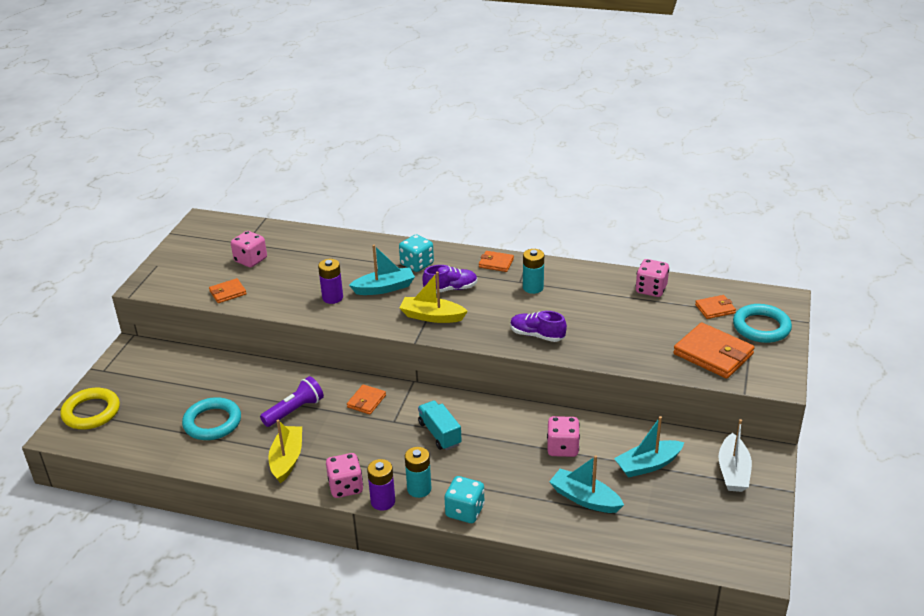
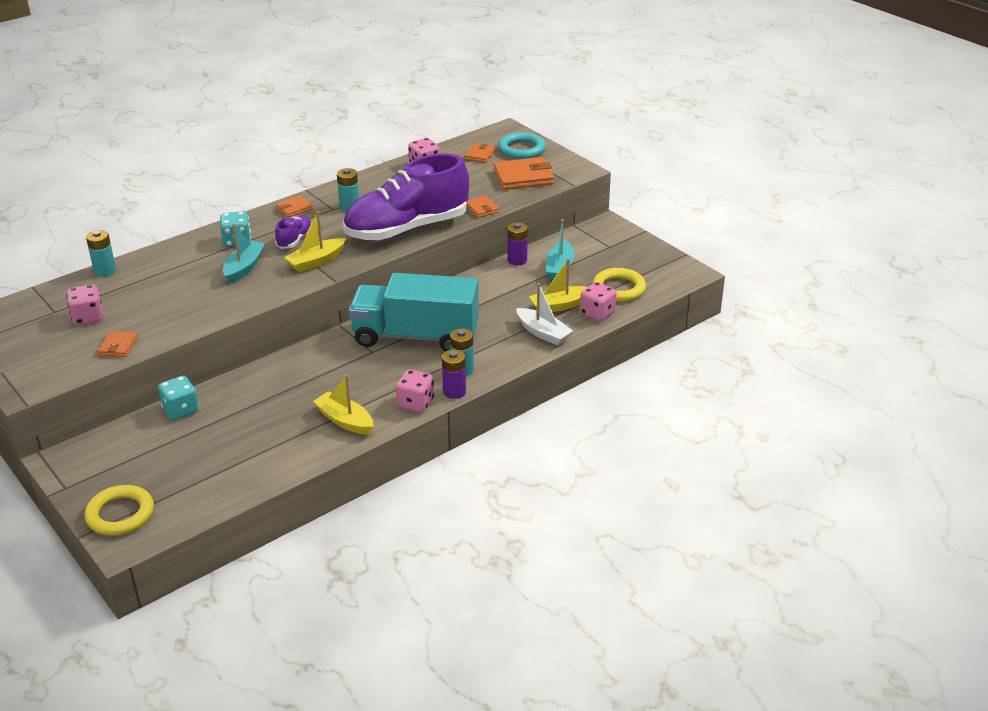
camera: 55 degrees left, 0 degrees up
(212, 422) = (242, 445): turquoise ring -> none
(294, 410) = (290, 395): purple flashlight -> none
(314, 233) = (105, 271): none -> turquoise battery
(332, 298) = (216, 296): purple battery -> purple battery (517, 260)
(366, 401) = (330, 355): orange wallet -> orange wallet (482, 208)
(439, 434) = (415, 336): turquoise truck -> turquoise truck, size x2.30
(465, 511) = (510, 359): turquoise dice -> turquoise dice (180, 410)
(537, 335) = (407, 229): purple shoe -> purple shoe, size x2.46
(562, 448) = (500, 292): pink dice -> pink dice (597, 313)
(585, 499) = (559, 306): turquoise boat -> yellow boat
(662, 526) = (619, 288): none -> yellow ring
(733, 471) = (604, 241): white boat -> white boat (543, 333)

